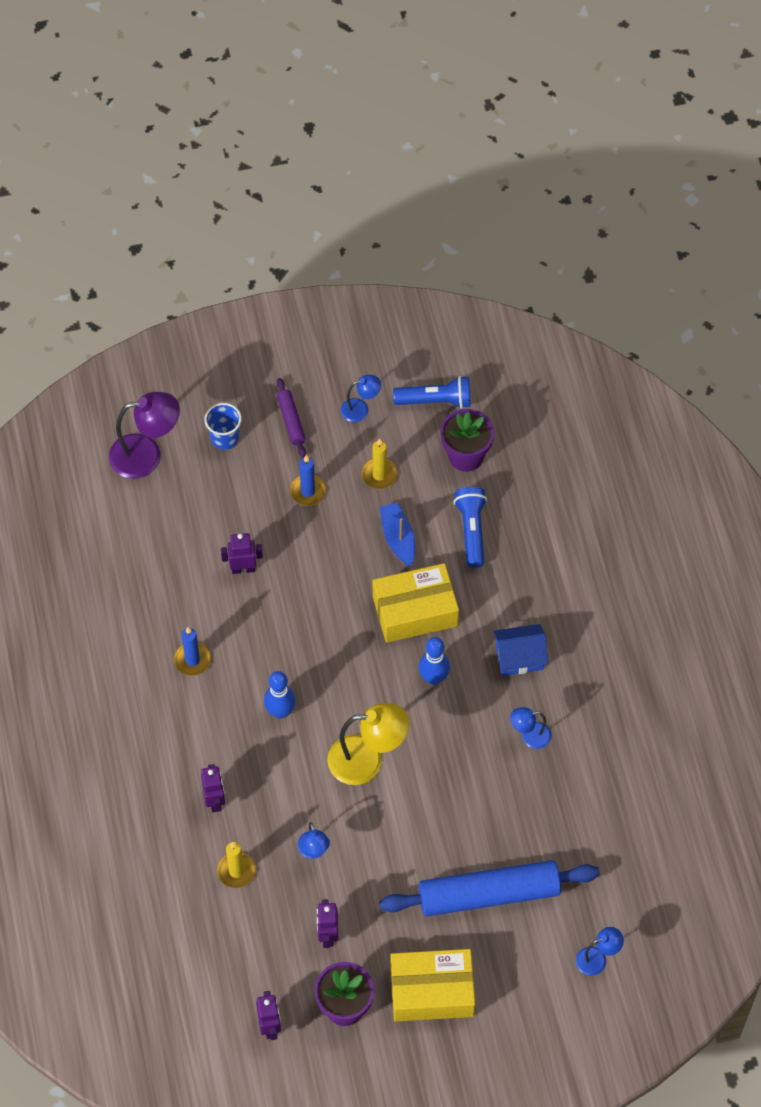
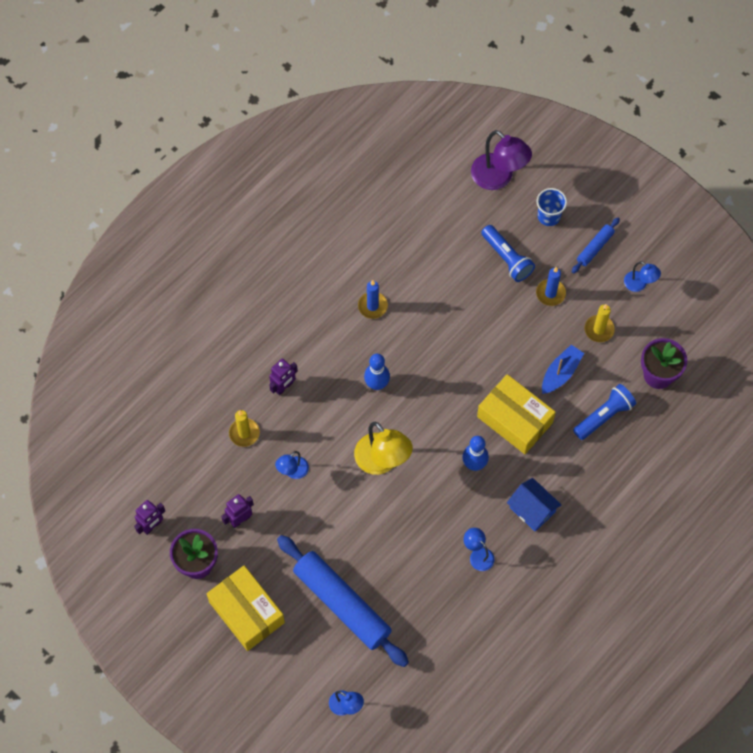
camera: 55 degrees right, 5 degrees up
(243, 569) = (462, 292): purple robot -> none
(291, 421) = (595, 247): purple rolling pin -> blue rolling pin
(436, 400) = (685, 327): blue flashlight -> blue flashlight (507, 258)

